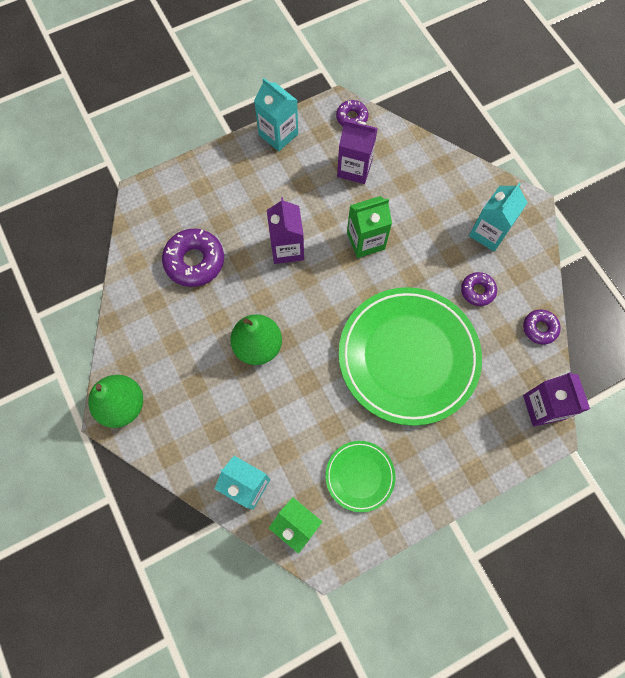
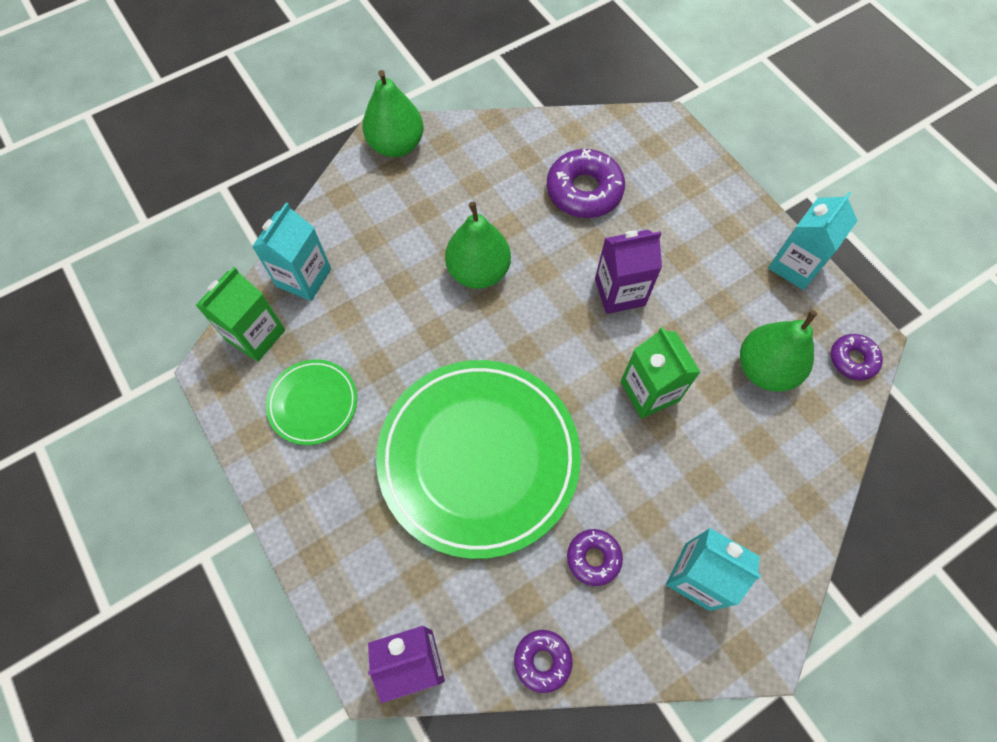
camera: 85 degrees right, 5 degrees down
(354, 168) = (765, 369): purple carton -> green pear

